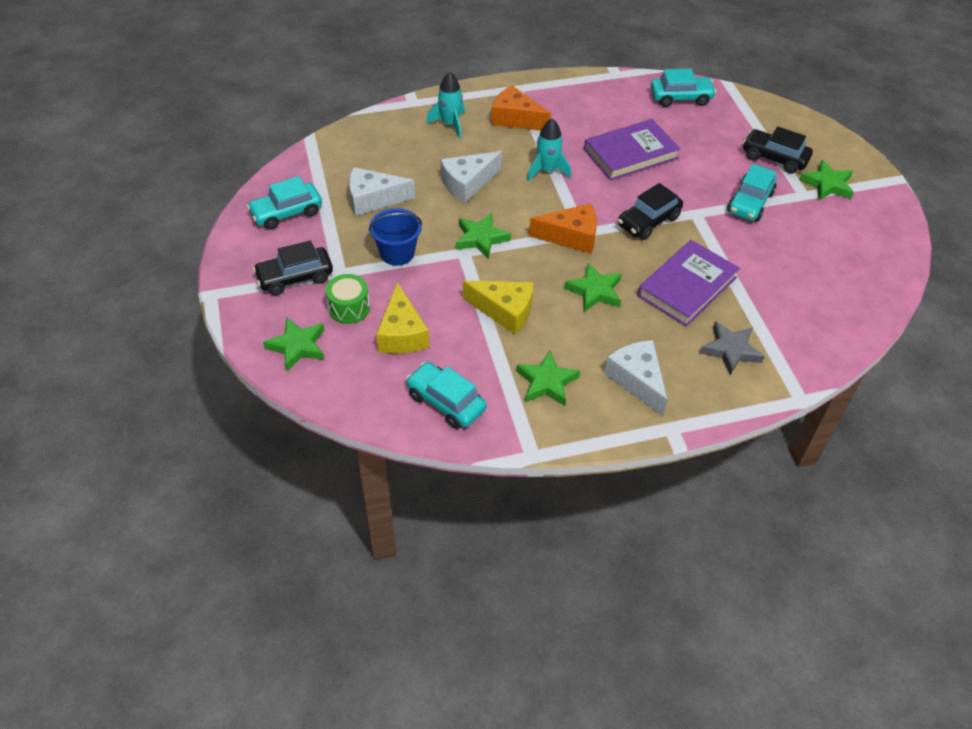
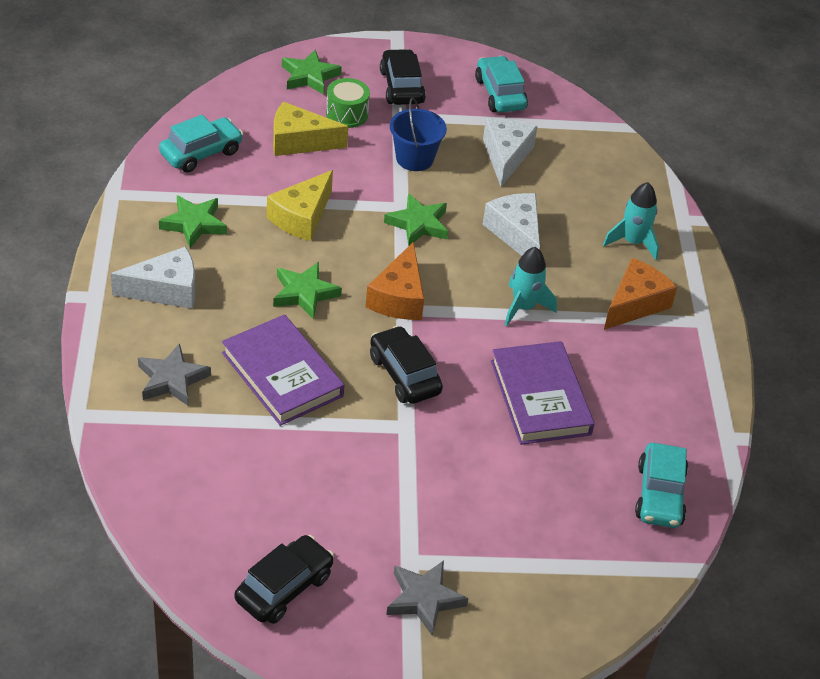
camera: 100 degrees right, 5 degrees down
(750, 203) = (410, 491): turquoise car -> none
(774, 158) = (497, 557): black car -> black car (284, 588)
(827, 184) = (424, 599): green star -> grey star

